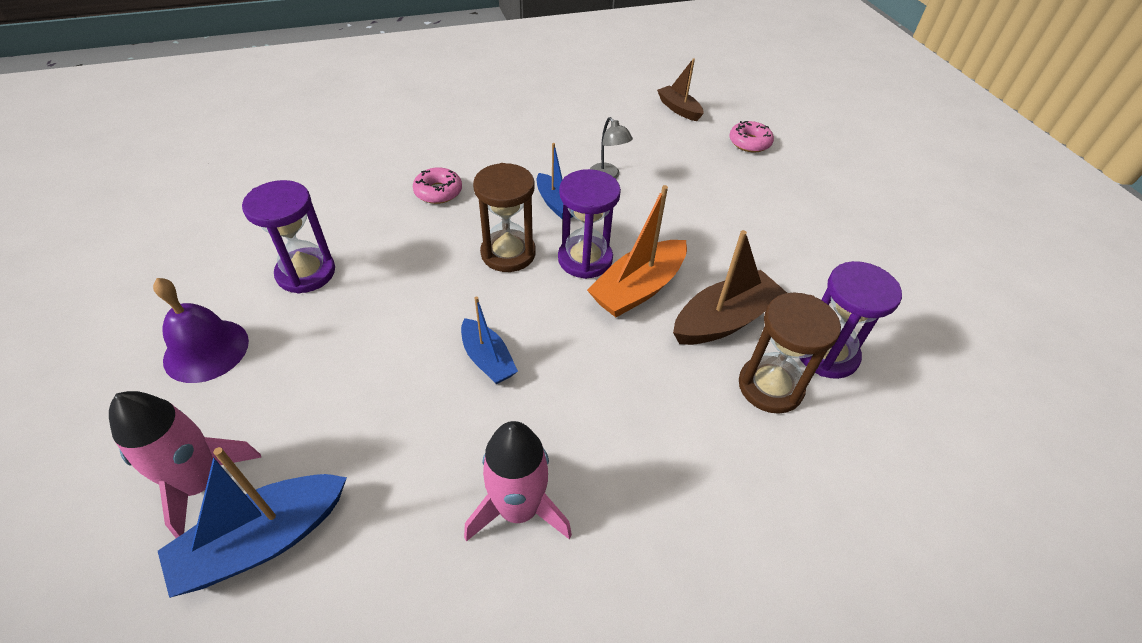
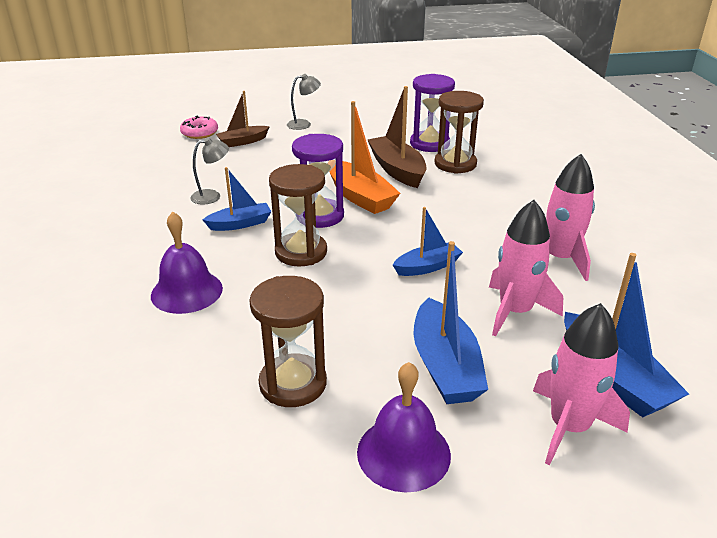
camera: 80 degrees left, 15 degrees down
(306, 273) = (293, 383): purple hourglass -> brown hourglass
(311, 378) = (445, 366): none -> blue boat
(398, 445) = (515, 311): none -> pink rocket
(438, 192) = (187, 291): pink donut -> purple bell
(679, 109) = (128, 154): brown boat -> brown boat (243, 142)
(821, 219) = (304, 124): none -> grey lamp

